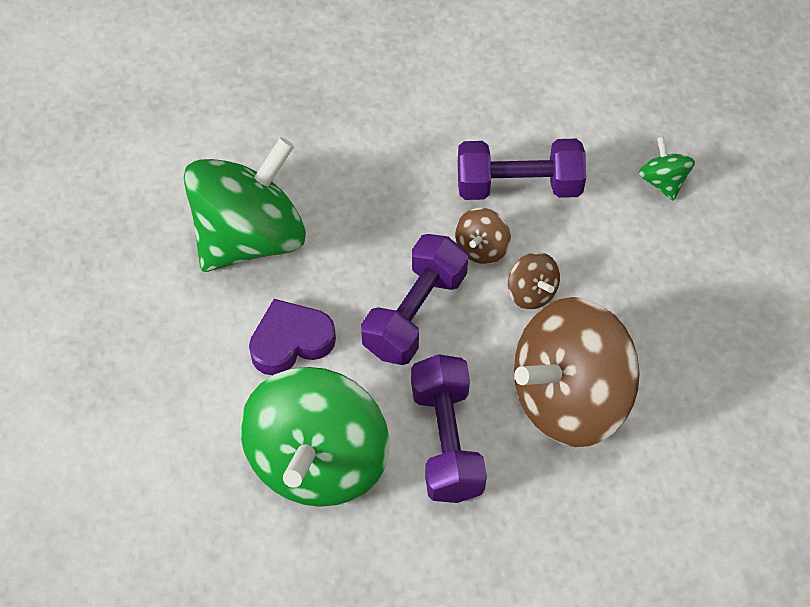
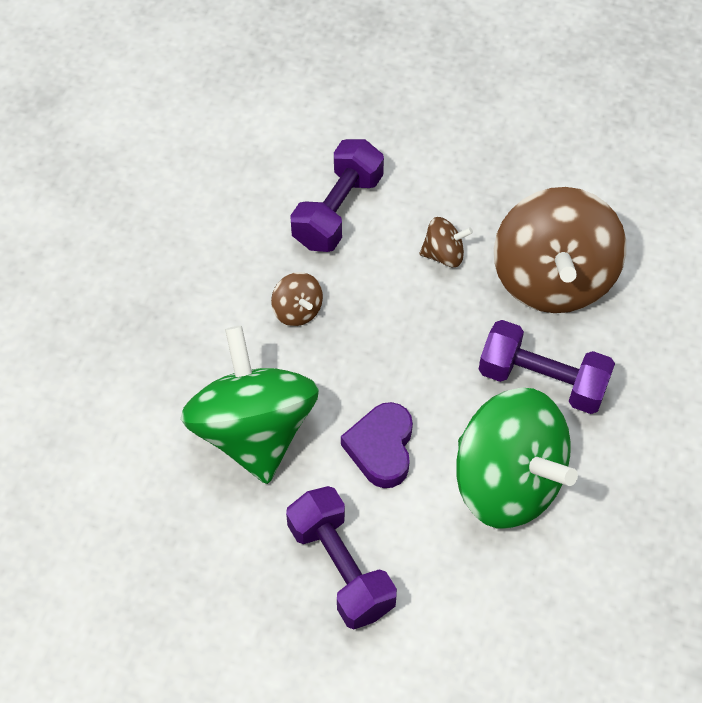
camera: 60 degrees left, 0 degrees up
(415, 313) = (412, 344): purple dumbbell -> purple dumbbell (341, 568)
(481, 248) = (380, 266): brown spinning top -> brown spinning top (297, 310)
(662, 181) = (399, 116): green spinning top -> none

